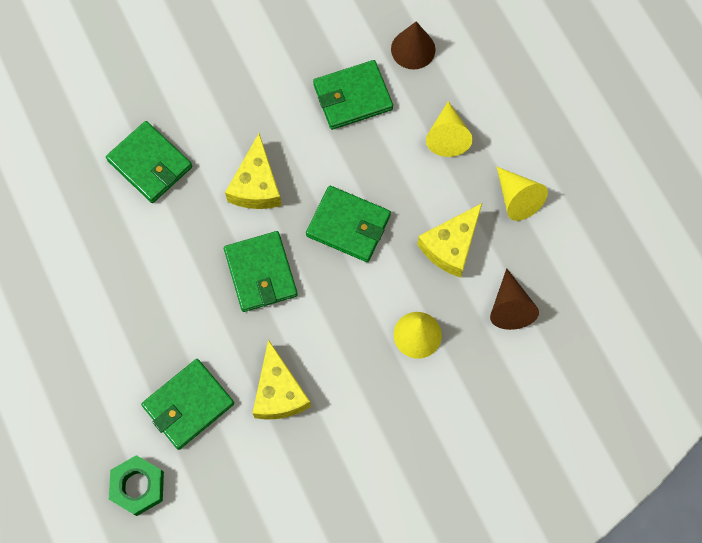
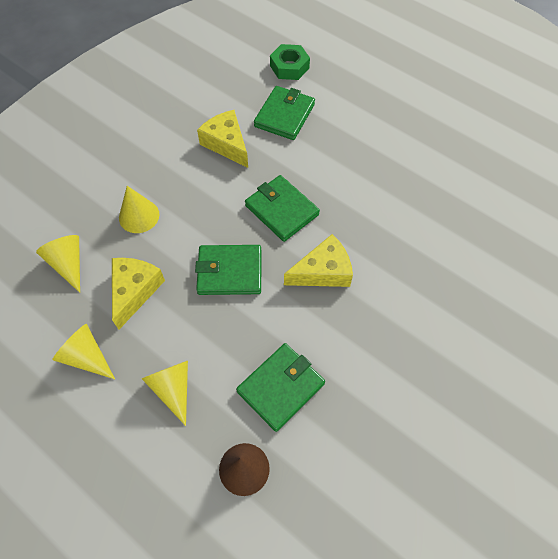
camera: 155 degrees right, 10 degrees down
(150, 164) = (419, 252): green wallet -> none
(256, 185) = (323, 271): yellow cheese -> yellow cheese turned 90 degrees clockwise
(510, 307) = (68, 264): brown cone -> yellow cone

